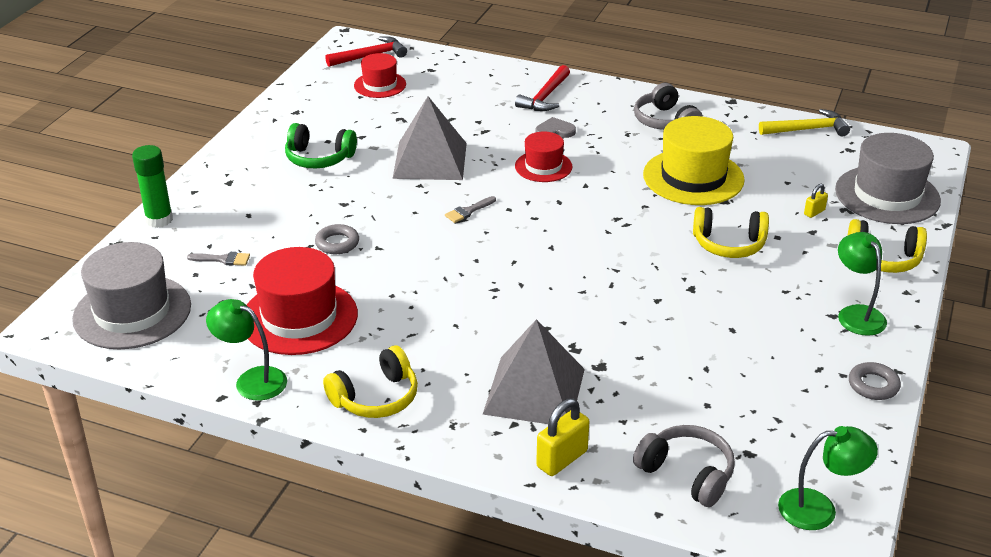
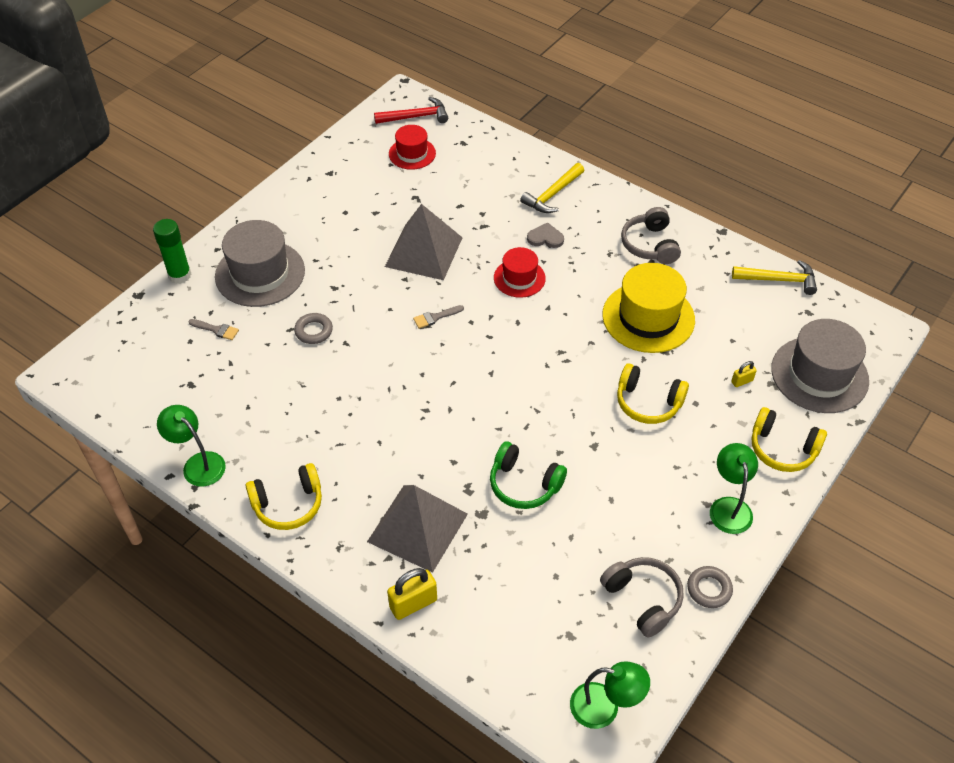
camera: 15 degrees right, 15 degrees up
(132, 312) = (129, 371): grey hat -> grey hat (260, 273)
(299, 317) = (256, 406): red hat -> none
(319, 158) = (331, 231): green headphones -> green headphones (524, 484)
(545, 97) = (552, 195): red hammer -> yellow hammer
(687, 473) = (509, 644): grey headphones -> grey headphones (643, 599)

